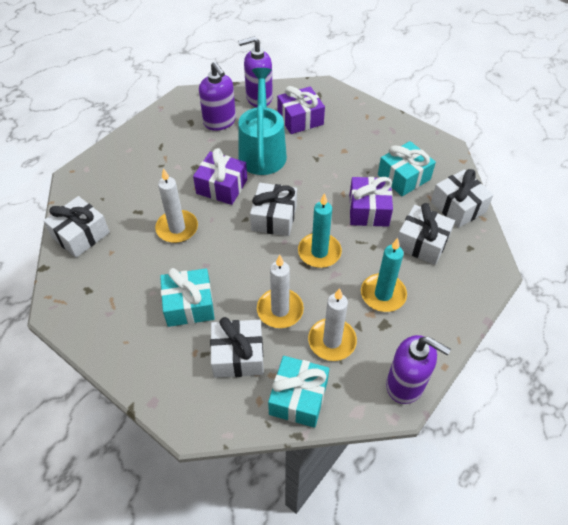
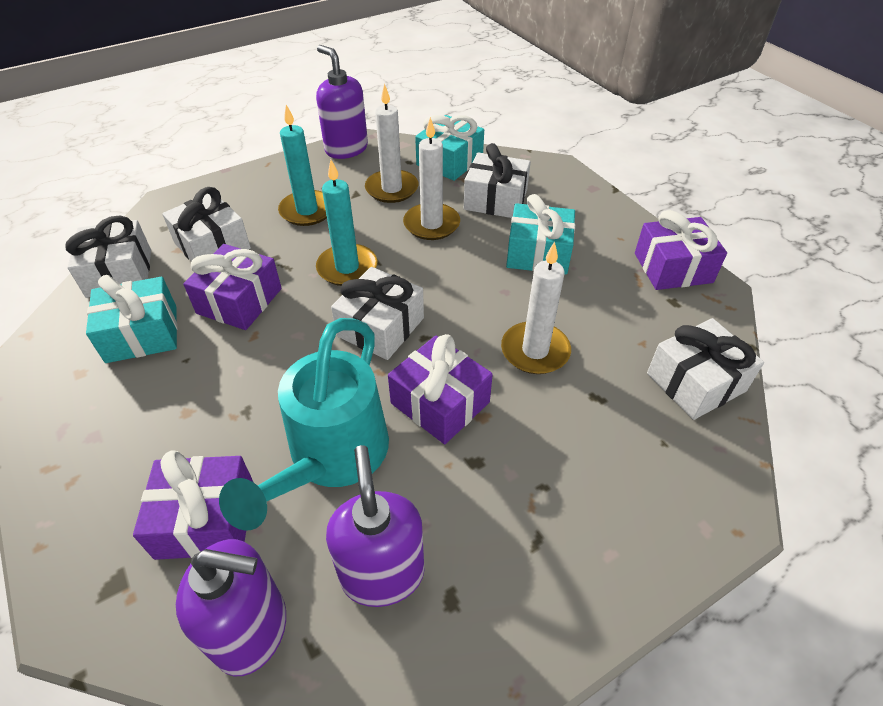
camera: 160 degrees left, 5 degrees down
(85, 321) = (673, 268): none -> purple gift

